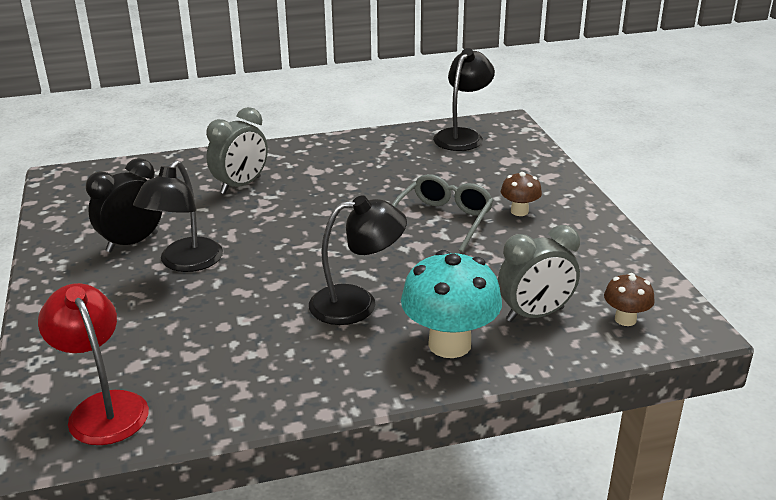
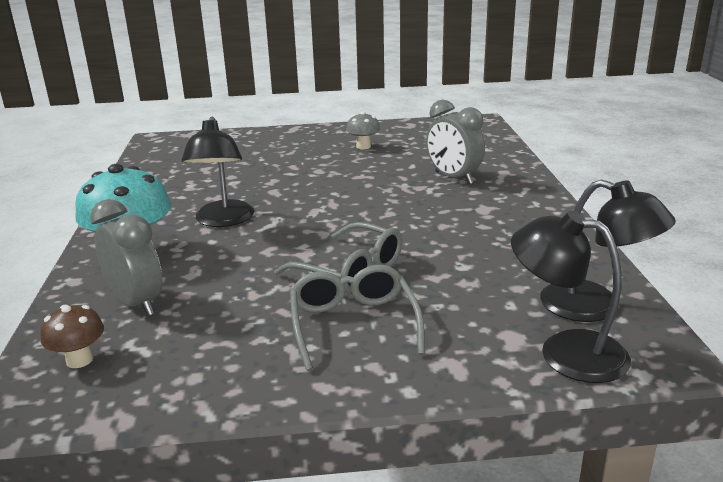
camera: 100 degrees right, 5 degrees down
(103, 407) = (173, 150): red lamp -> none
(132, 242) = (363, 146): black clock -> grey mushroom
(185, 263) = (324, 163): black lamp -> black lamp (565, 352)
(519, 211) = (353, 324): brown mushroom -> grey glasses
(535, 315) = (137, 303): grey clock -> grey clock turned 150 degrees clockwise

